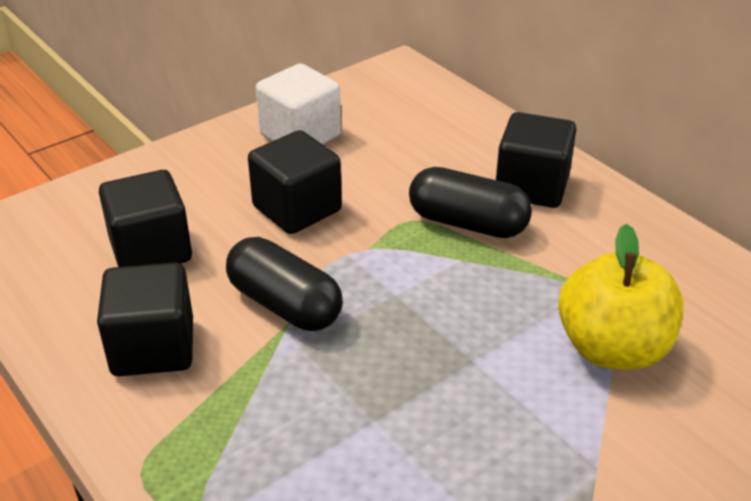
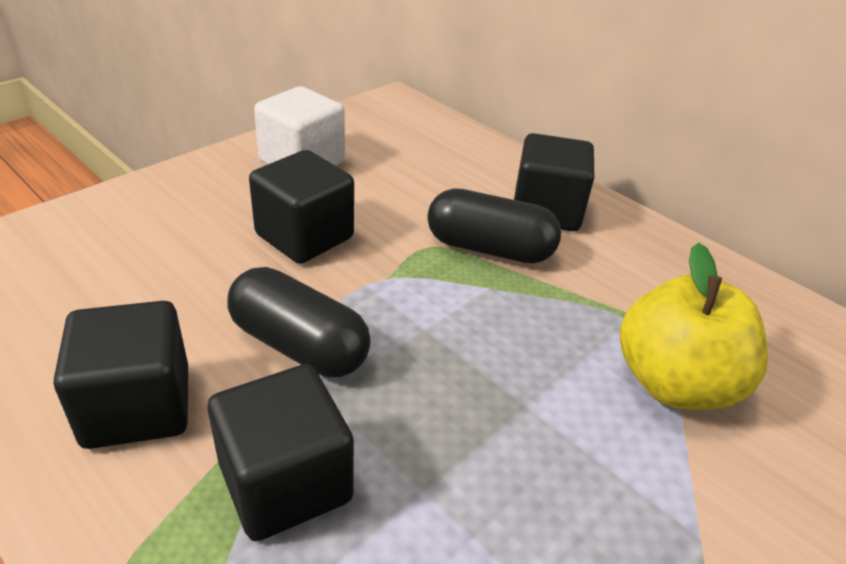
camera: 10 degrees left, 0 degrees up
(151, 250) = (137, 285): black cube -> black cube (285, 482)

